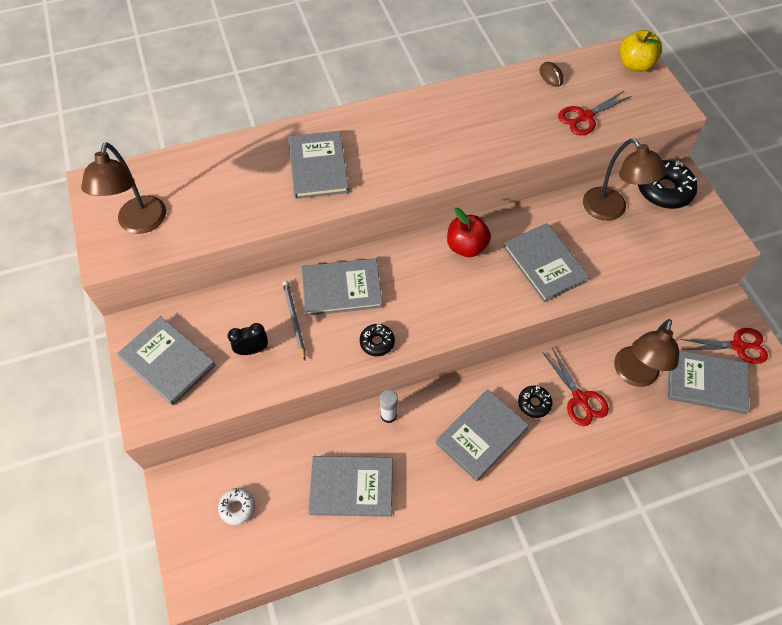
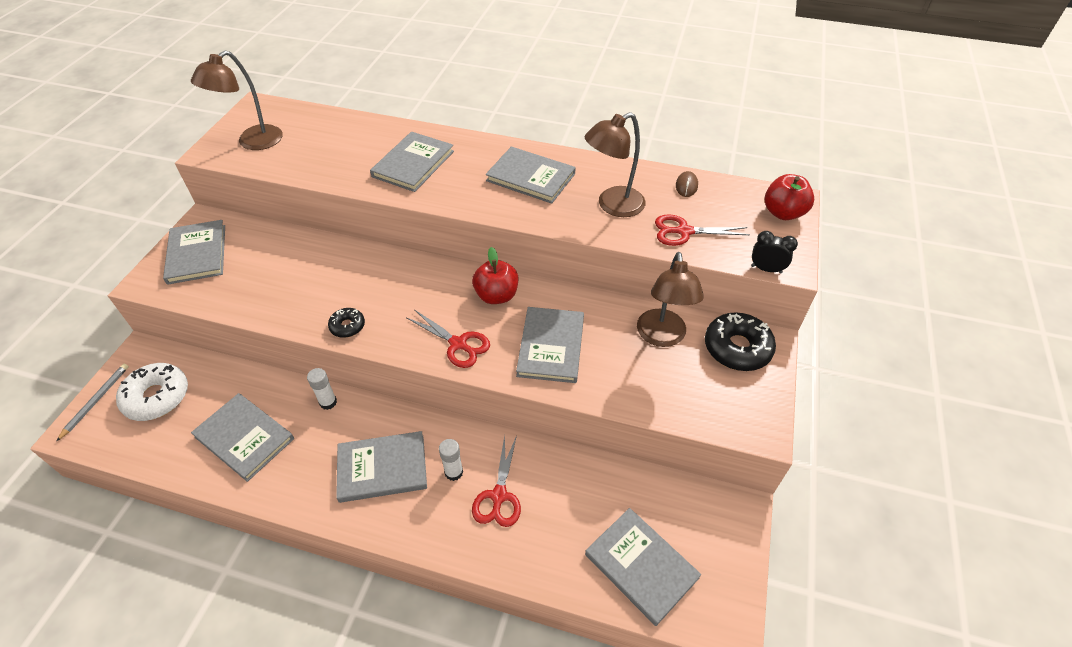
camera: 35 degrees right, 10 degrees down
(237, 507) = (157, 397): white donut -> white donut, size x1.86
(252, 350) = (257, 278): black clock -> black clock (766, 269)
(294, 319) = (308, 275): grey pencil -> grey pencil (96, 401)
(342, 288) = (365, 272): grey book -> grey book (531, 177)
(534, 403) = (454, 472): black donut -> white glue stick
(633, 375) = (572, 509): brown lamp -> brown lamp (612, 206)
(635, 65) = (783, 213): yellow apple -> red apple
(738, 346) = (712, 555): red scissors -> red scissors (458, 344)

